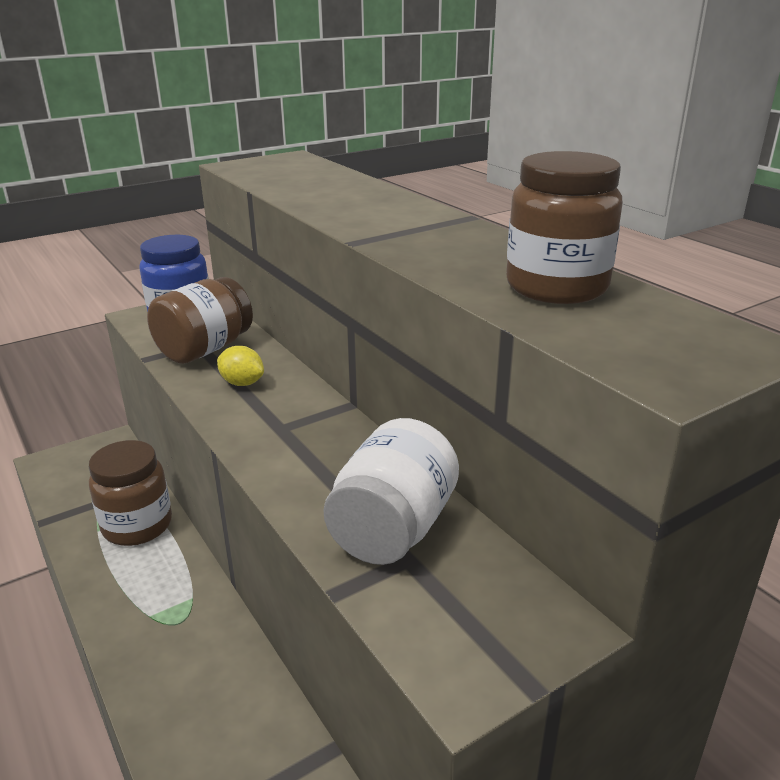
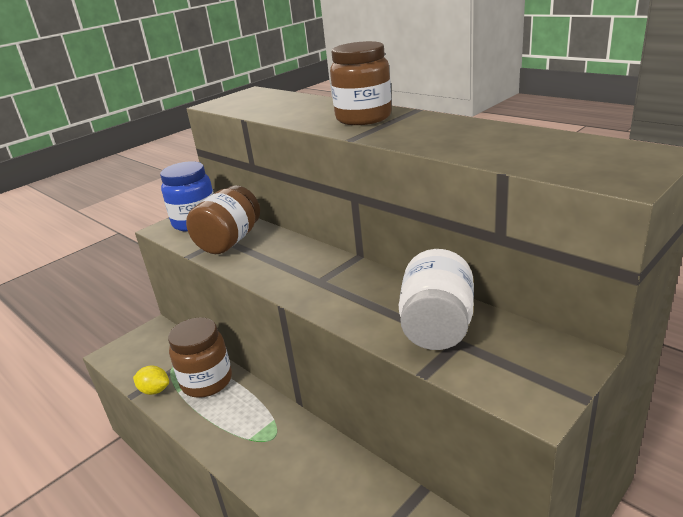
camera: 10 degrees left, 0 degrees up
(242, 383) = (272, 258): yellow lemon -> yellow lemon (155, 390)
(556, 287) = (511, 142): brown jar -> brown jar (363, 118)

